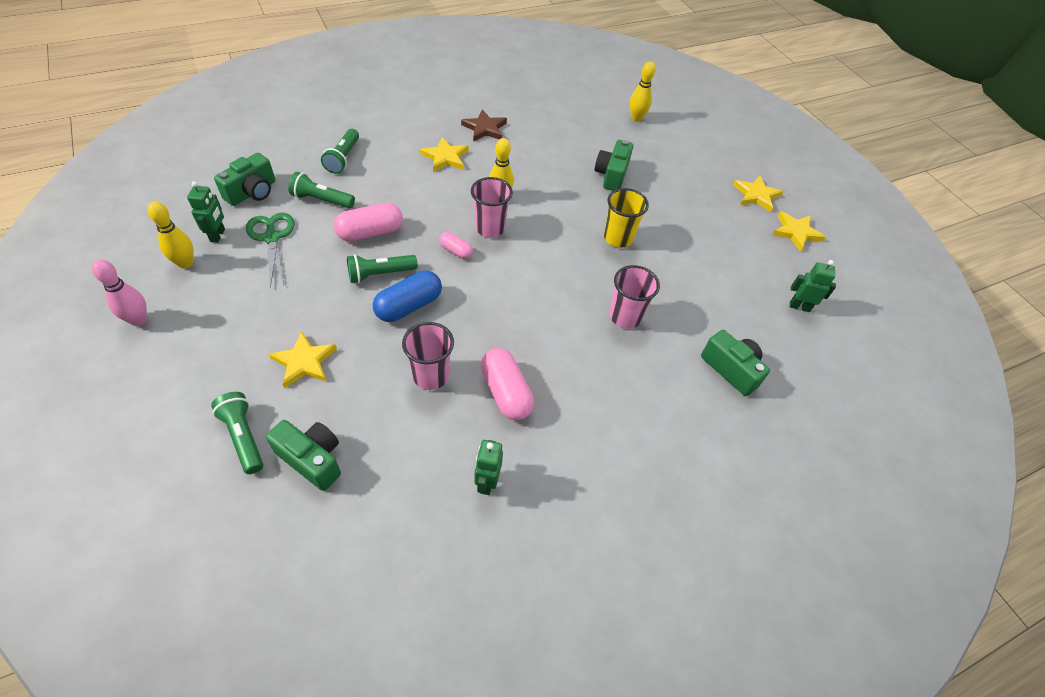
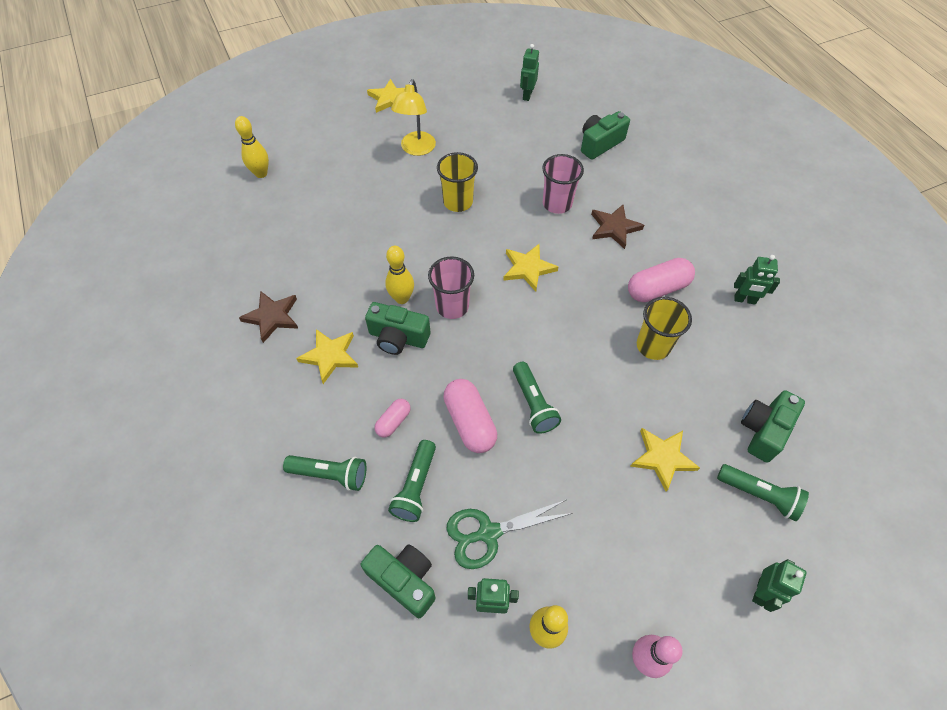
camera: 85 degrees left, 5 degrees up
(154, 415) = (761, 592): none -> green robot
(244, 437) = (759, 495): green flashlight -> green flashlight turned 120 degrees counterclockwise
(409, 306) = (573, 372): blue capsule -> none
(431, 375) = (653, 346): pink cup -> yellow cup
(456, 251) = (490, 335): pink capsule -> pink capsule (393, 421)
(594, 365) = (614, 228): none -> brown star
(611, 175) = (362, 201): green camera -> green camera (398, 338)
(686, 211) = (416, 149): none -> yellow lamp
(796, 232) = (439, 82): yellow star -> yellow star (528, 268)

